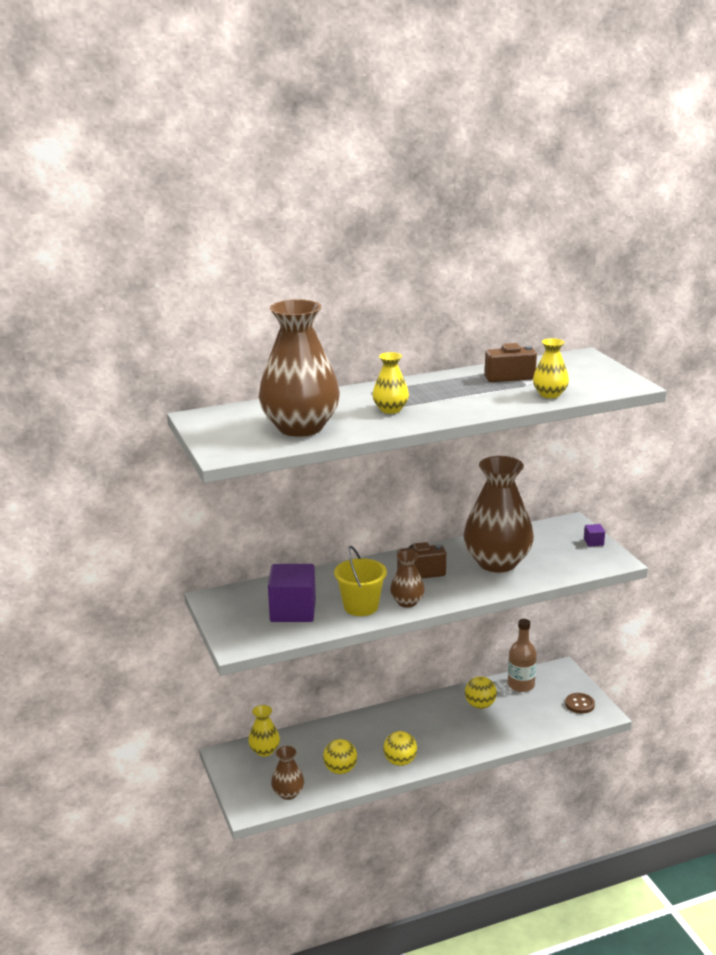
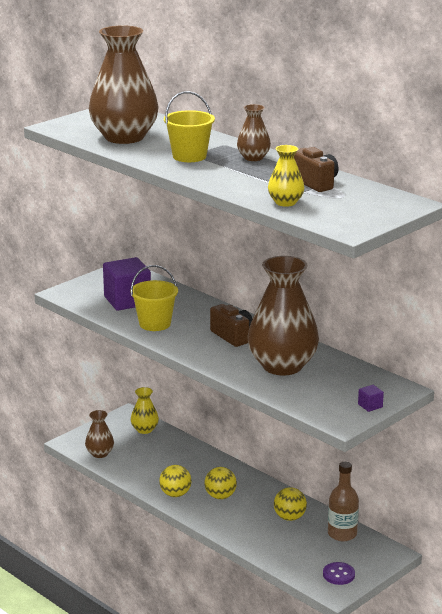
camera: 65 degrees right, 0 degrees up
(340, 770) = (144, 469): yellow ball -> yellow ball (220, 496)
(390, 409) = (189, 156): yellow vase -> yellow bucket
(407, 602) = (177, 340): brown vase -> brown vase (253, 158)
(579, 704) = (338, 574): brown button -> purple button

